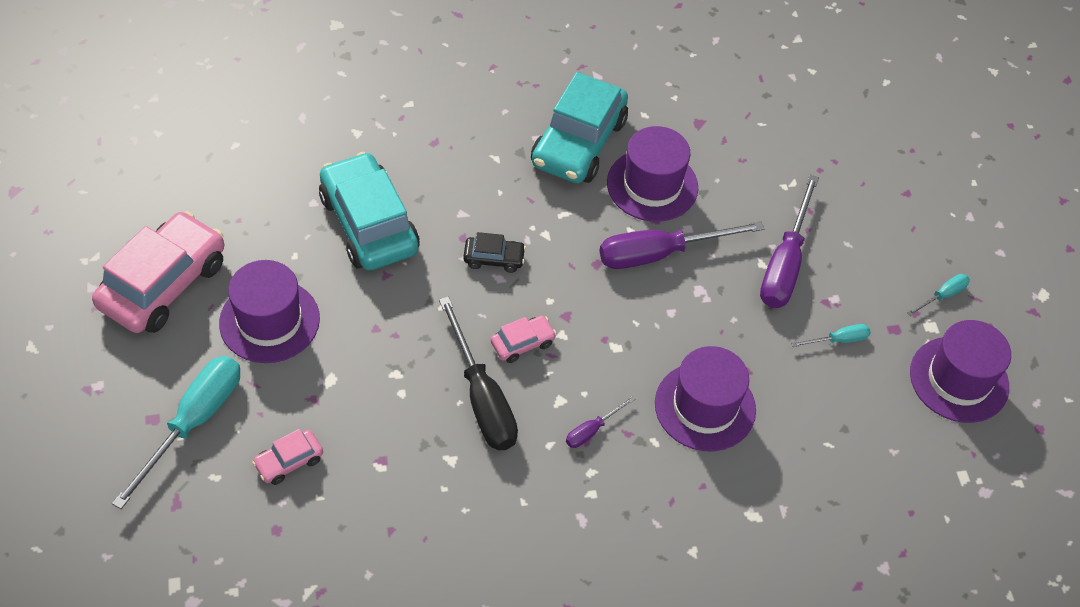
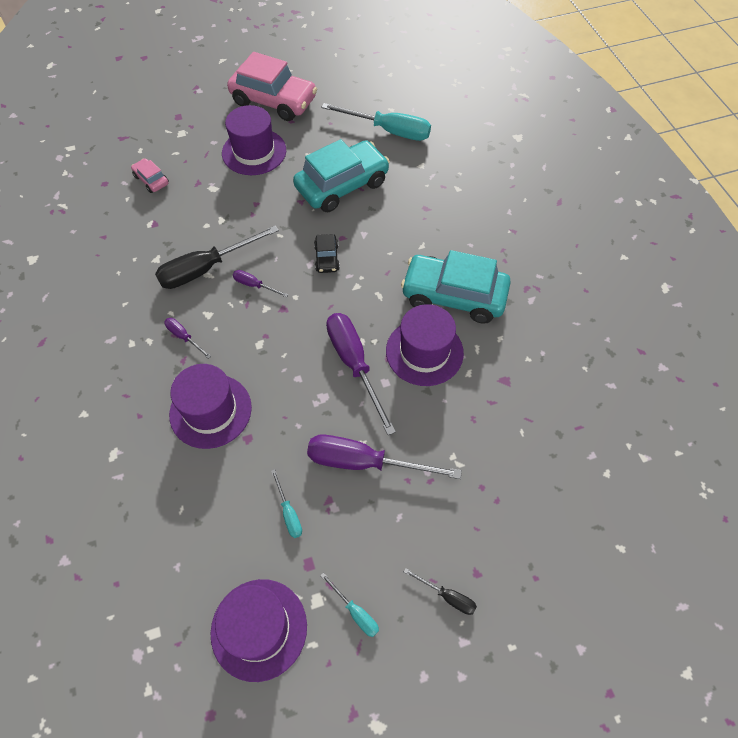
camera: 85 degrees right, 5 degrees up
(194, 423) = (176, 134): turquoise screwdriver -> turquoise screwdriver (388, 131)
(522, 343) = (254, 285): pink car -> purple screwdriver
(928, 220) = (447, 596): none -> black screwdriver

